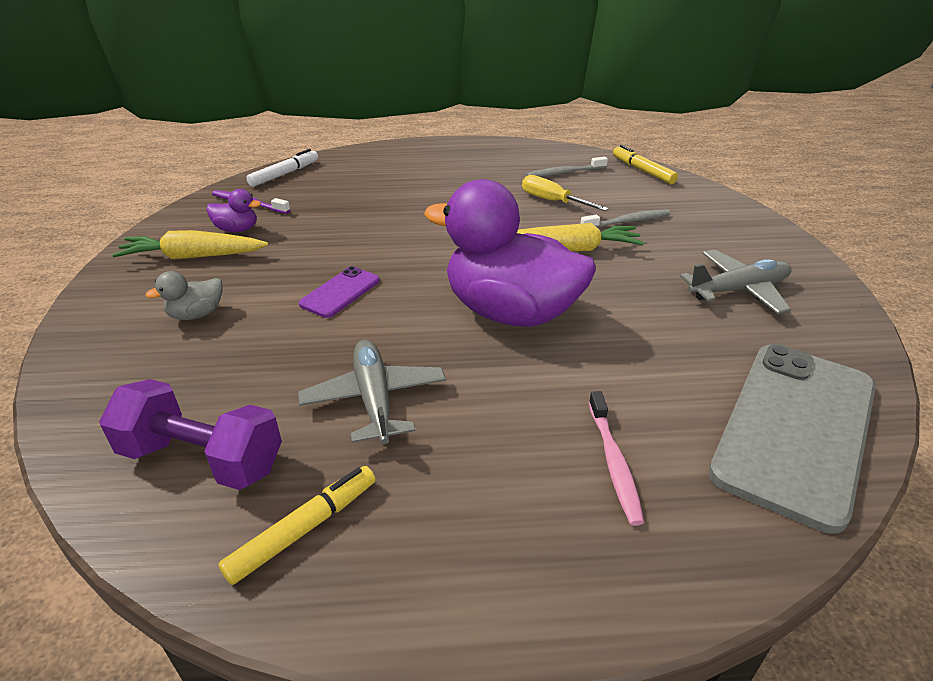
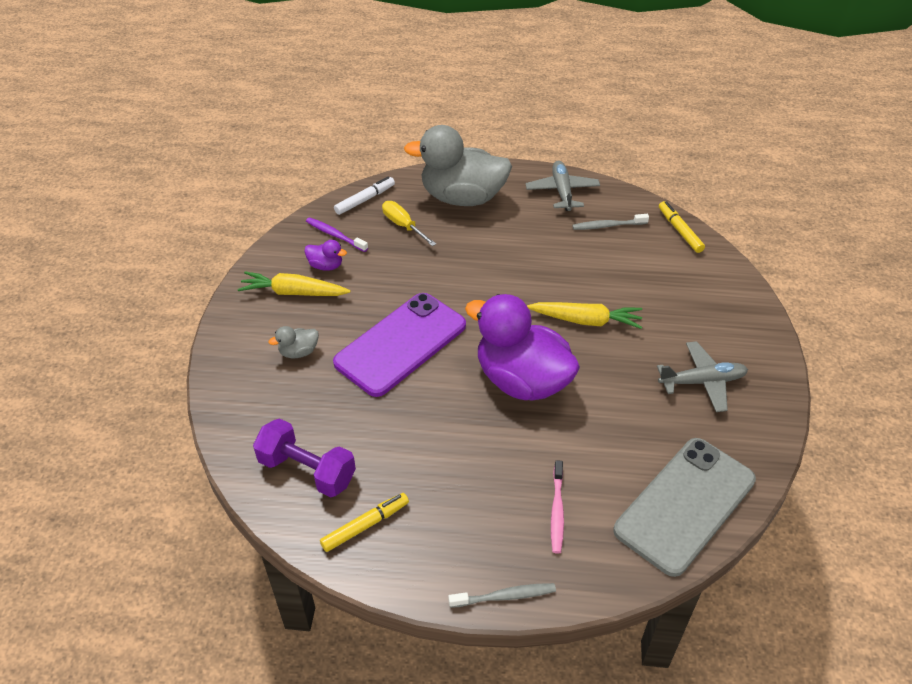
camera: 10 degrees right, 10 degrees up
(340, 292) = (400, 344): purple phone -> purple phone, size x2.19
(374, 399) = (415, 442): grey plane -> grey plane (562, 191)
(397, 165) = (462, 197): none -> grey duck
(552, 201) = (586, 262): yellow screwdriver -> yellow screwdriver (403, 225)
(627, 222) = (642, 295): grey toothbrush -> grey toothbrush (505, 596)

